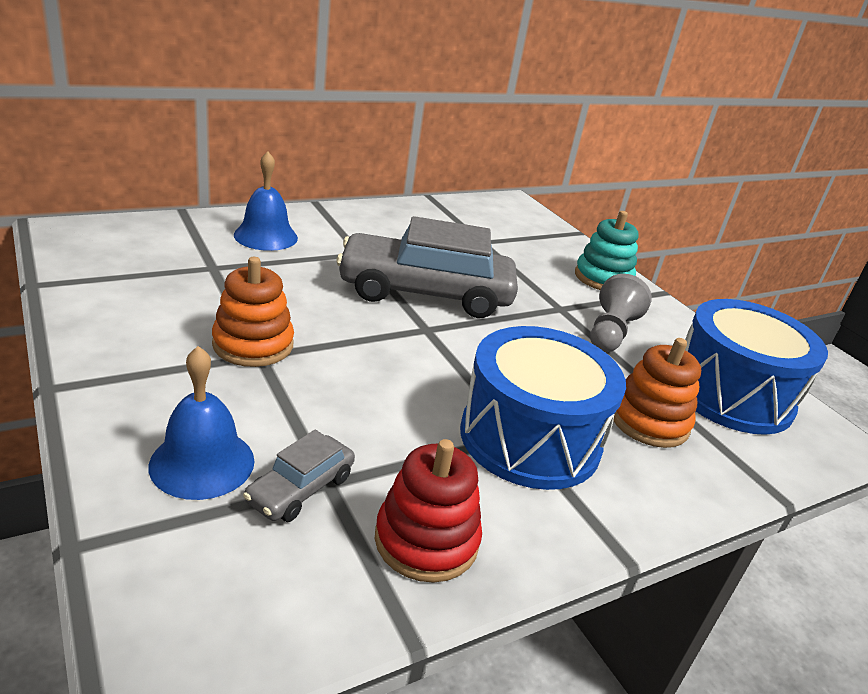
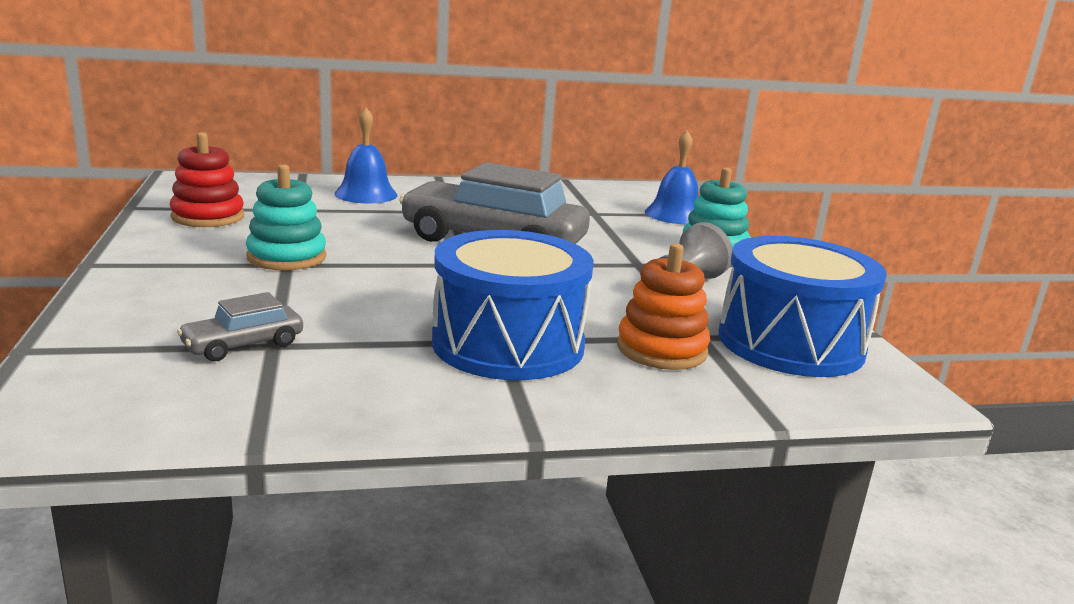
camera: 20 degrees right, 10 degrees down
(202, 462) = (172, 319): blue bell -> blue bell (675, 214)
(253, 344) = (286, 257): orange stacking toy -> turquoise stacking toy
(426, 540) = (331, 391): red stacking toy -> red stacking toy (208, 217)

